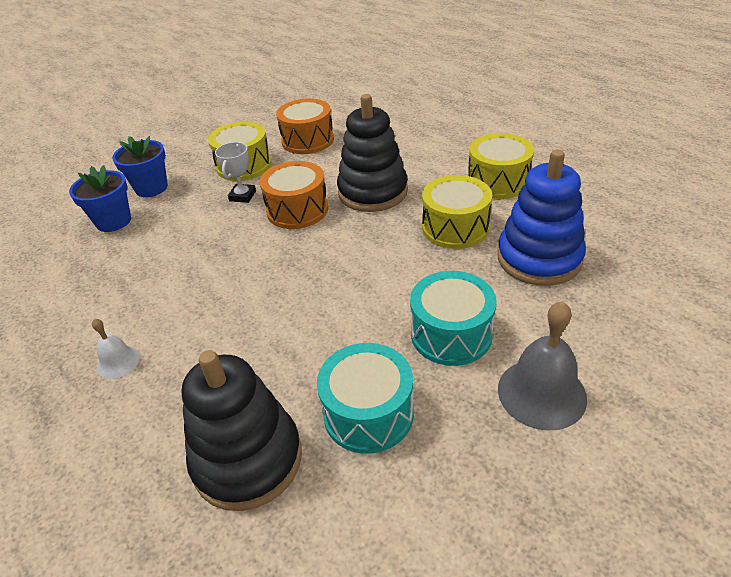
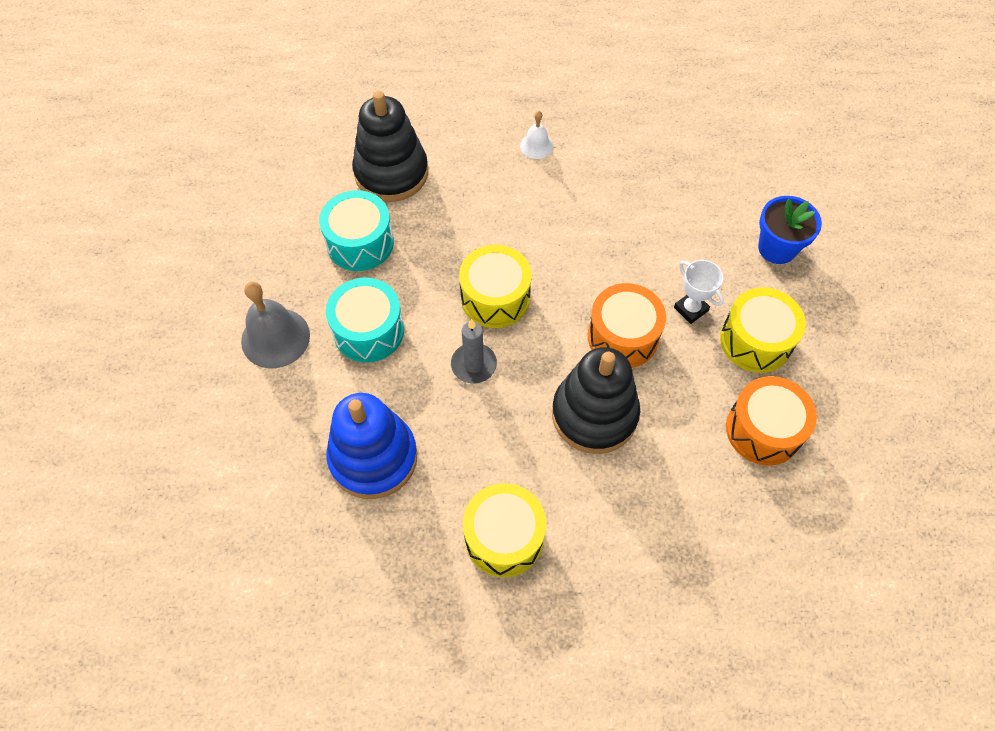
camera: 125 degrees right, 20 degrees up
(113, 221) = (735, 200): blue flower pot -> none
(404, 258) = (473, 365): none -> grey candle
(455, 228) = (473, 434): yellow drum -> yellow drum (495, 297)

